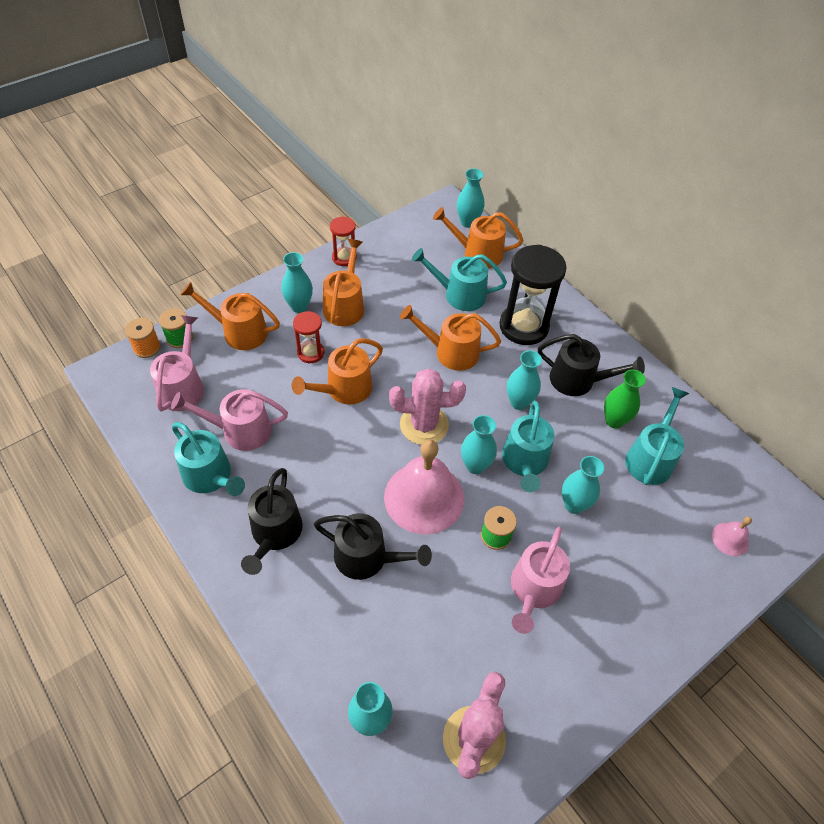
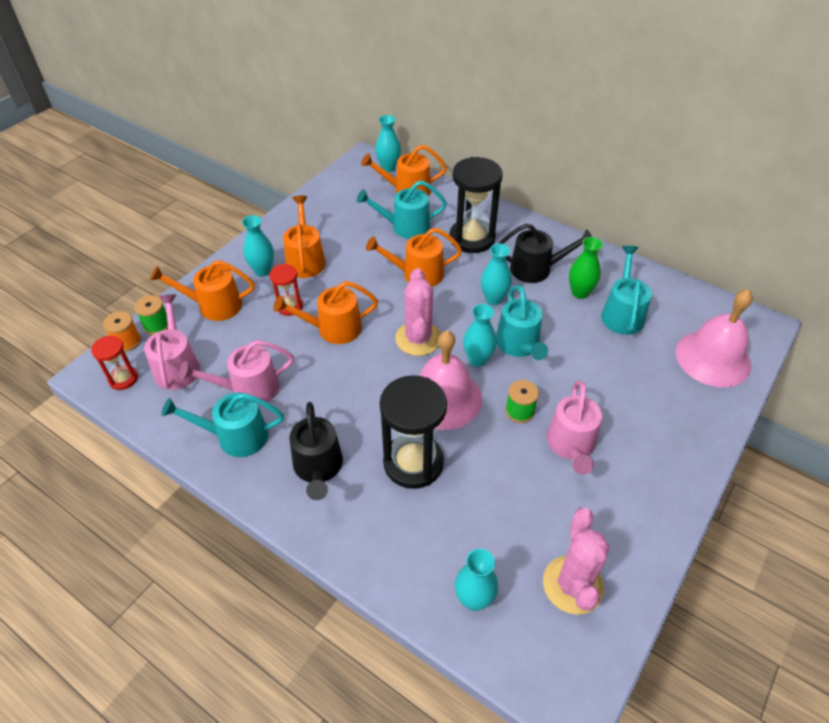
camera: 15 degrees left, 5 degrees down
(210, 476) = (236, 436): turquoise watering can -> turquoise watering can turned 150 degrees clockwise
(344, 258) = (288, 221): red hourglass -> red hourglass (123, 379)
(344, 389) = (333, 329): orange watering can -> orange watering can turned 45 degrees clockwise
(367, 558) = (413, 463): black watering can -> black hourglass
(424, 425) = (418, 338): pink cactus -> pink cactus turned 75 degrees counterclockwise
(574, 504) = (575, 367): turquoise vase -> none
(730, 539) = (713, 358): pink bell -> pink bell, size x2.25

